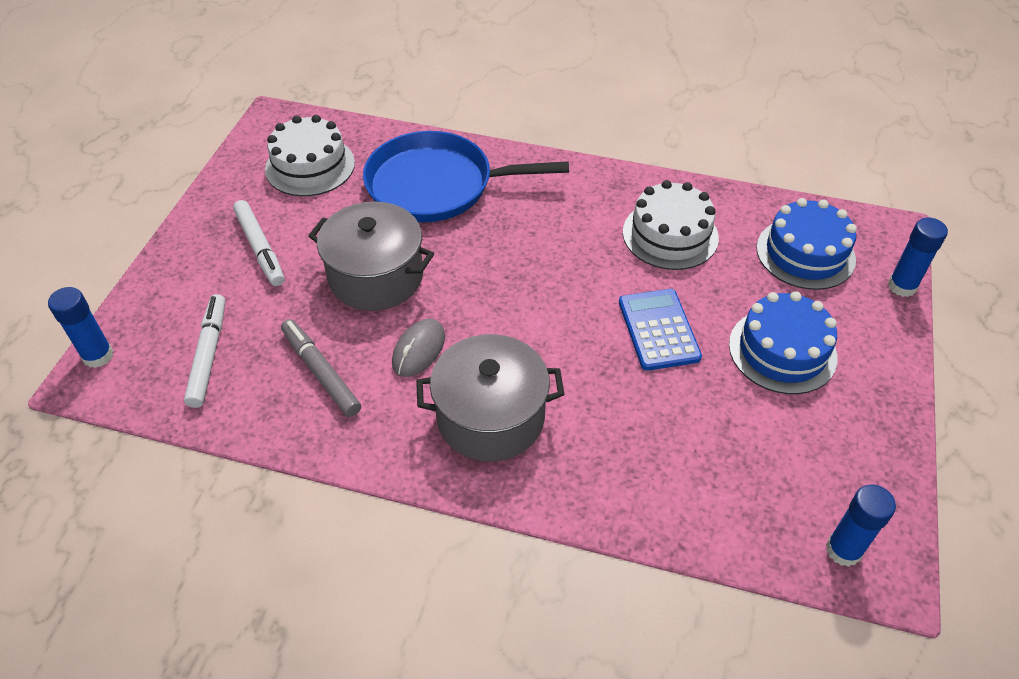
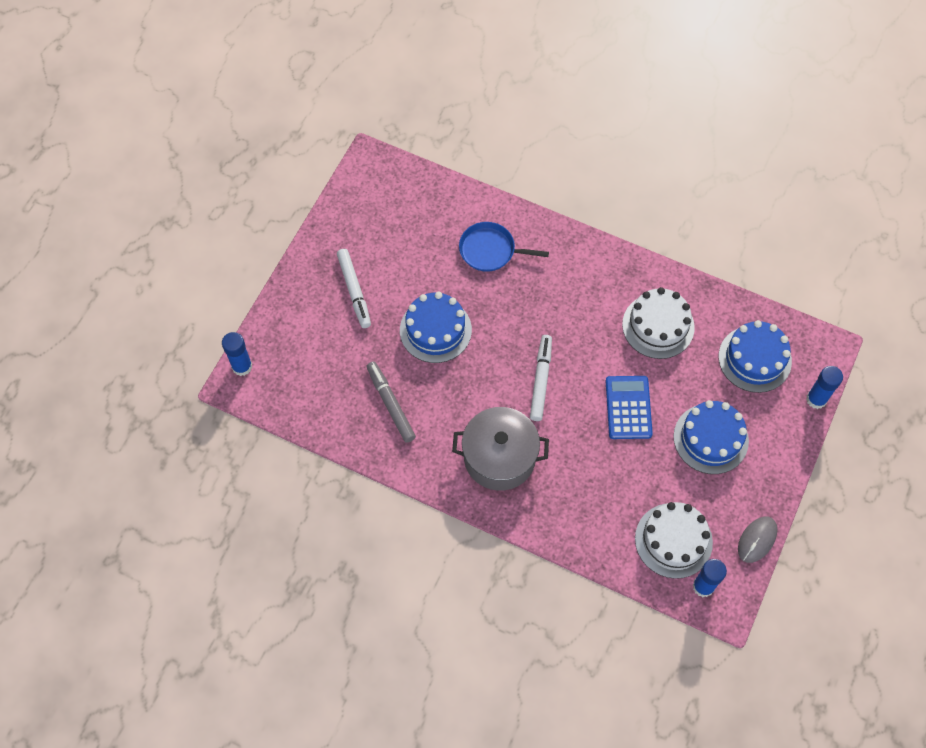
camera: 10 degrees right, 15 degrees up
(208, 355) = (316, 378): white marker -> white marker (541, 380)
(310, 166) = (395, 216): white cake -> white cake (673, 540)
(376, 277) = (435, 330): grey pot -> blue cake
(419, 350) = (458, 397): grey mouse -> grey mouse (757, 540)
(436, 185) = (490, 250): blue pan -> blue pan, size x0.57

